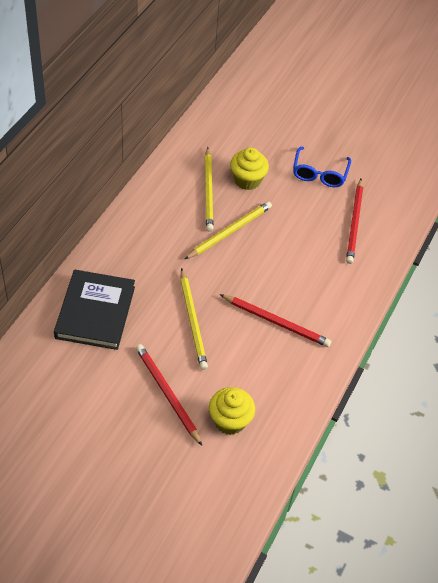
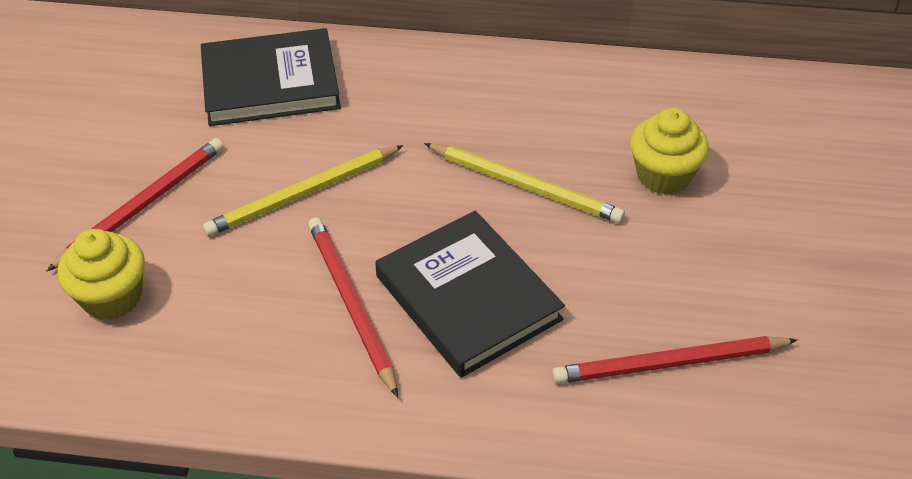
camera: 75 degrees right, 5 degrees down
(208, 191) = (599, 134): yellow pencil -> none
(276, 322) = (351, 304): red pencil -> red pencil turned 150 degrees clockwise
(291, 277) = (468, 298): none -> black book
(319, 174) = (761, 274): blue glasses -> none

